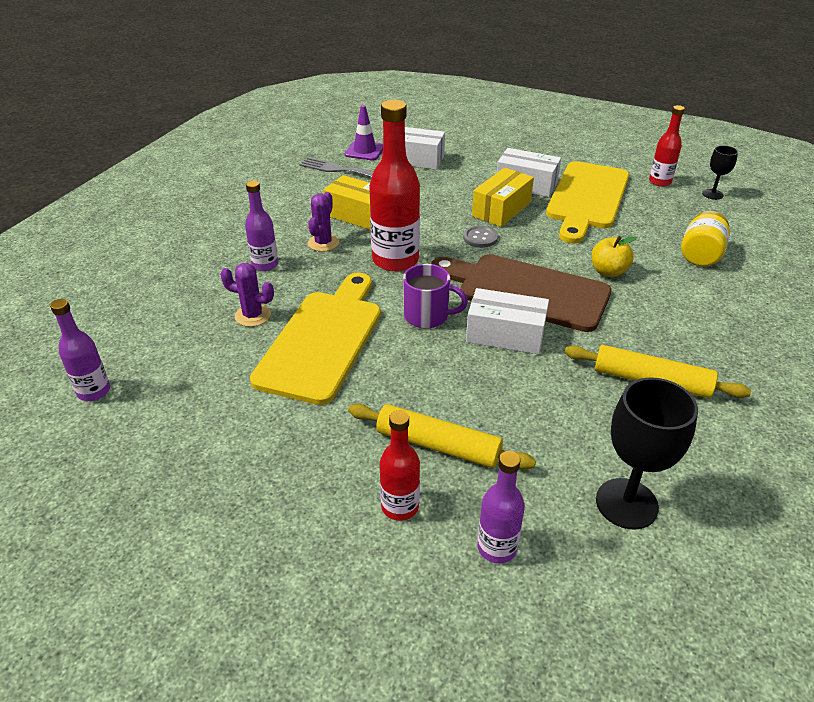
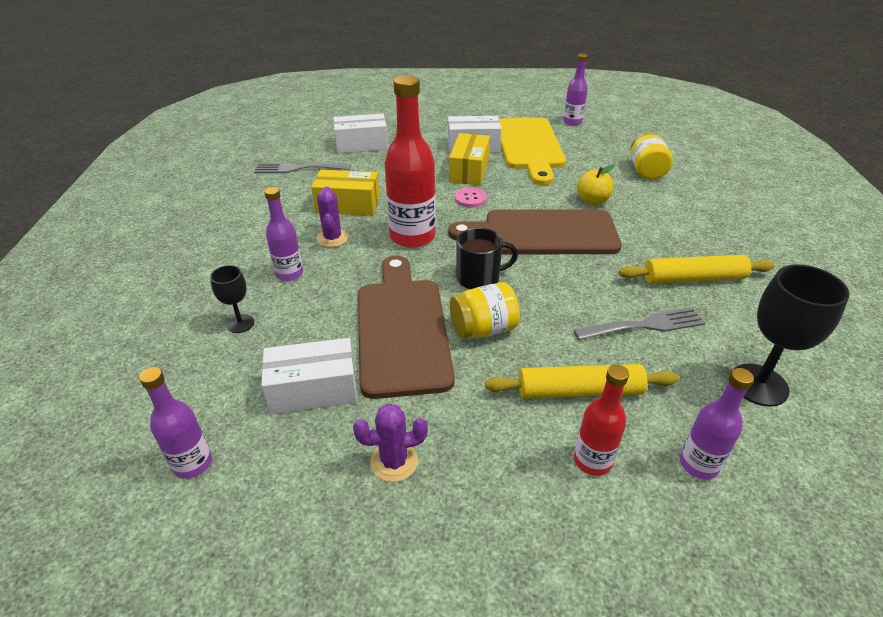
camera: 25 degrees left, 0 degrees up
(253, 316) = (314, 326): purple cactus -> purple cactus (394, 461)
(323, 340) = (402, 329): yellow cutting board -> brown cutting board
(365, 151) = (309, 147): purple traffic cone -> none
(394, 363) = (483, 329): none -> yellow jar
(427, 316) = (479, 278): purple mug -> black mug
(480, 238) = (470, 198): grey button -> pink button
(505, 335) = (556, 275): white box -> white box (313, 389)
(555, 409) = (644, 325): none -> grey fork
(660, 182) = (572, 122): red bottle -> purple bottle
(712, 194) = (616, 123): black goblet -> black goblet (240, 324)

